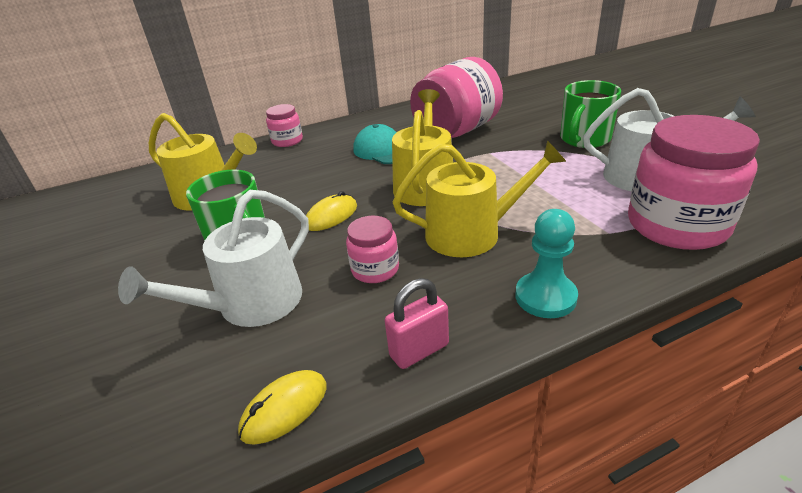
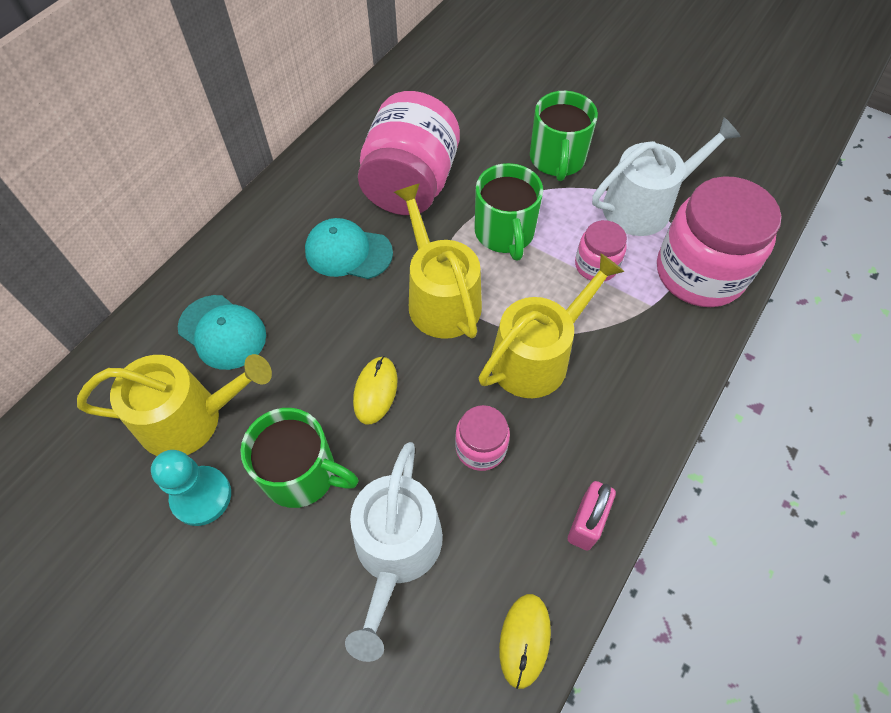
camera: 35 degrees left, 25 degrees up
(271, 165) = (222, 332): none -> turquoise cap
(287, 141) = (201, 275): pink jar -> pink jar (596, 265)
(506, 165) = (504, 233): none -> green mug
(545, 297) = (645, 412): turquoise pawn -> turquoise pawn (201, 496)

